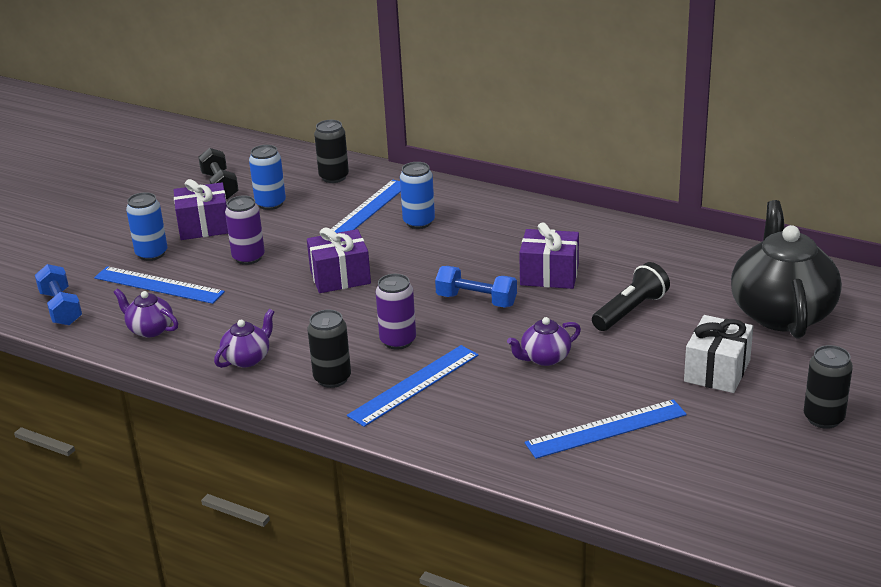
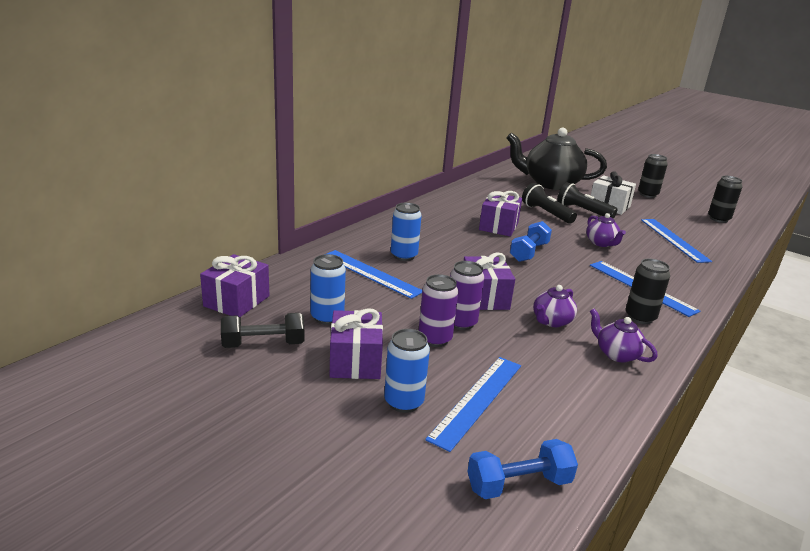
camera: 85 degrees left, 5 degrees down
(150, 329) = (568, 410): purple teapot -> purple teapot (551, 321)
(284, 161) = (237, 301): none -> purple gift
(334, 177) = (294, 280): black can -> black can (718, 219)
(398, 341) = (584, 286): purple can -> purple can (461, 323)
(668, 344) = (582, 211): none -> black flashlight

